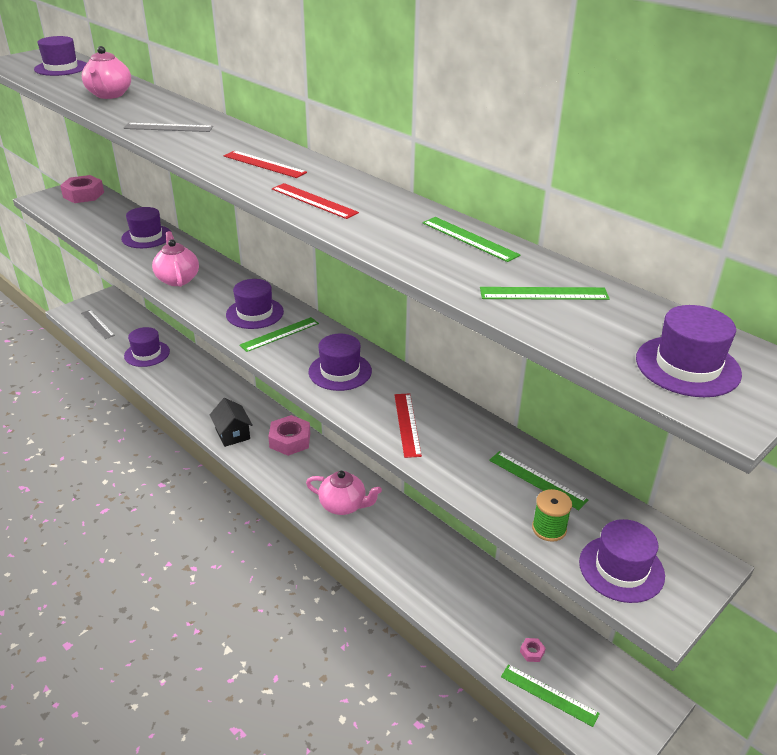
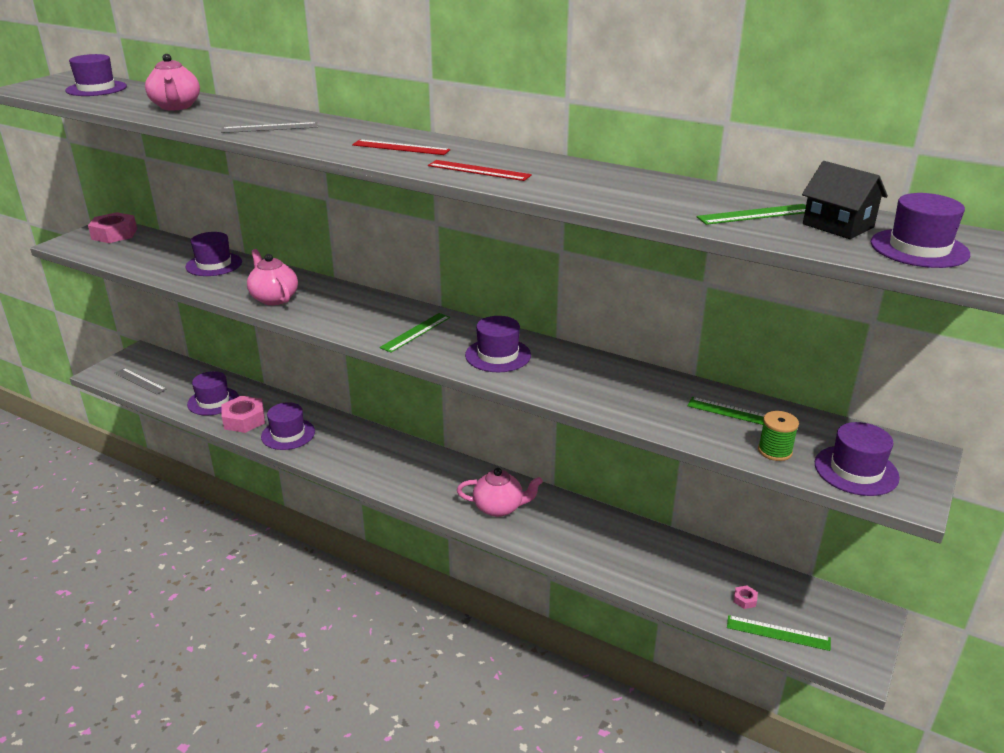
camera: 15 degrees left, 5 degrees down
(232, 434) = (348, 462): black house -> black house (838, 226)
(255, 313) = (377, 317): purple hat -> purple hat (288, 434)
(290, 440) = (413, 458): pink nut -> pink nut (244, 420)
(407, 424) = (592, 389): red ruler -> none
(469, 239) = (653, 183): green ruler -> none

